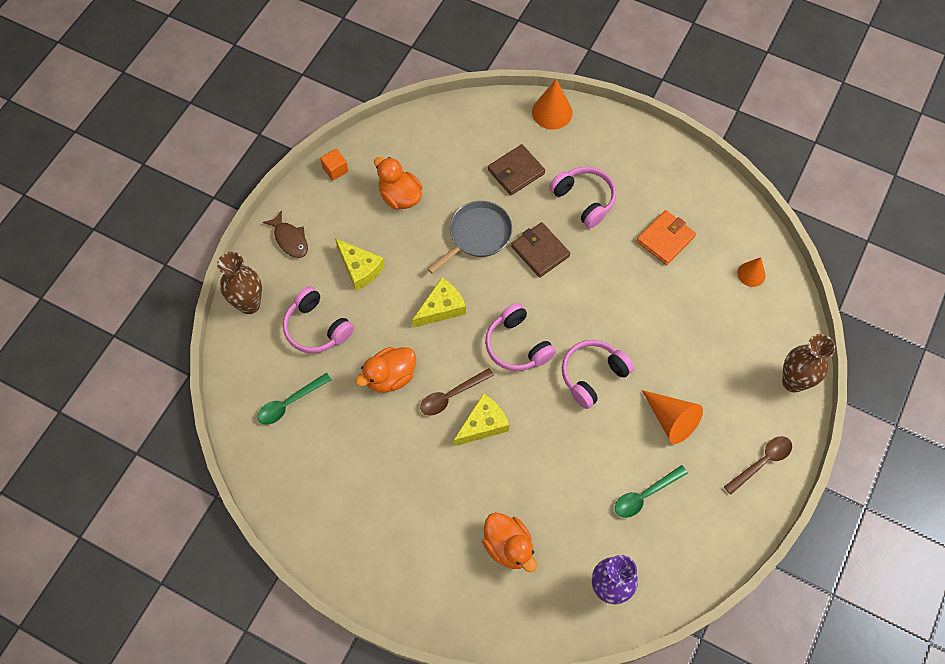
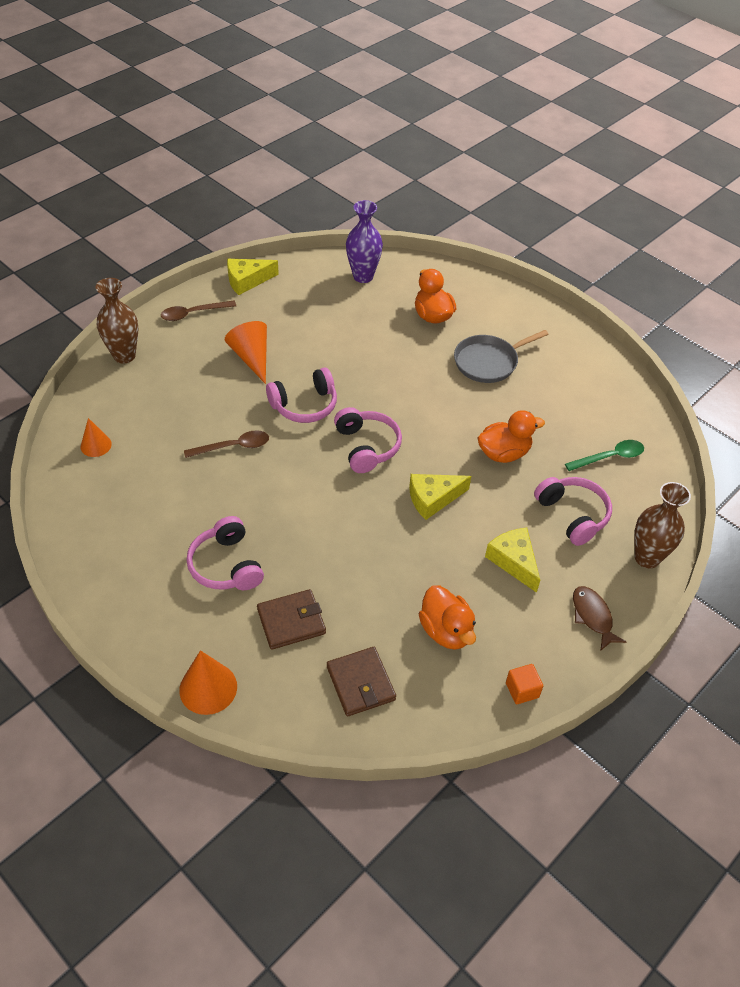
camera: 165 degrees left, 15 degrees down
(451, 395) = (447, 424): brown spoon -> brown spoon (233, 447)
(477, 235) = (367, 561): grey pan -> grey pan (488, 362)
(483, 424) = (424, 395): yellow cheese -> yellow cheese (247, 281)
(540, 251) = (303, 525): brown wallet -> brown wallet (360, 683)
(645, 495) = (304, 318): green spoon -> none
(665, 239) = (161, 500): orange wallet -> none

